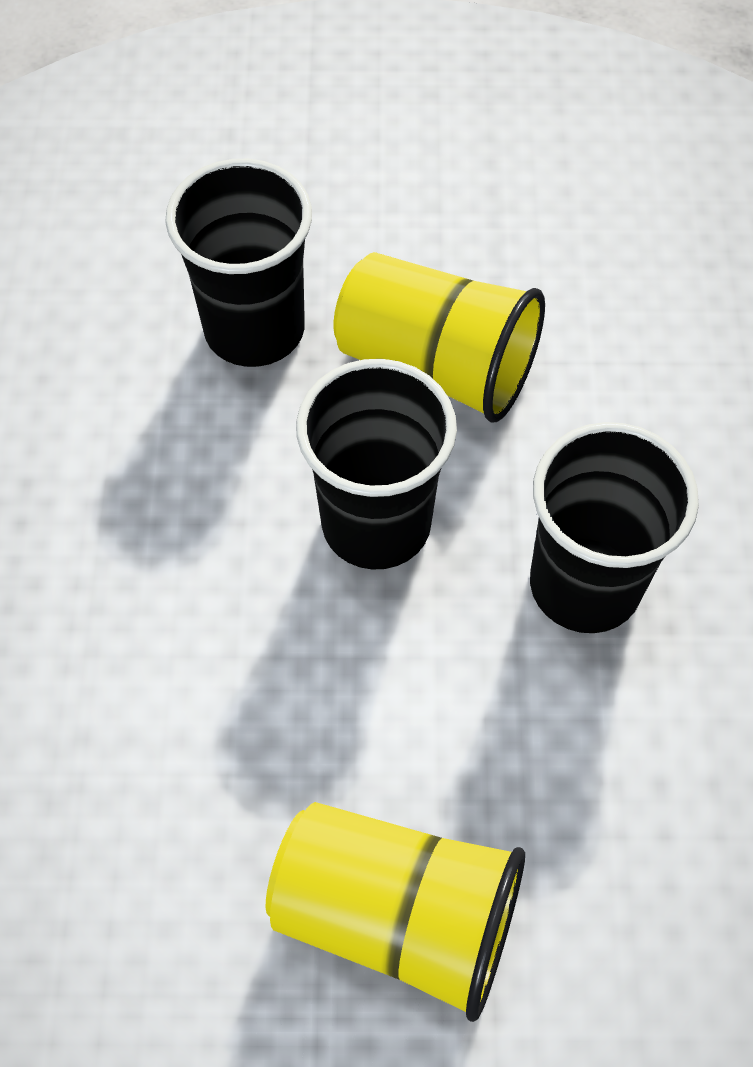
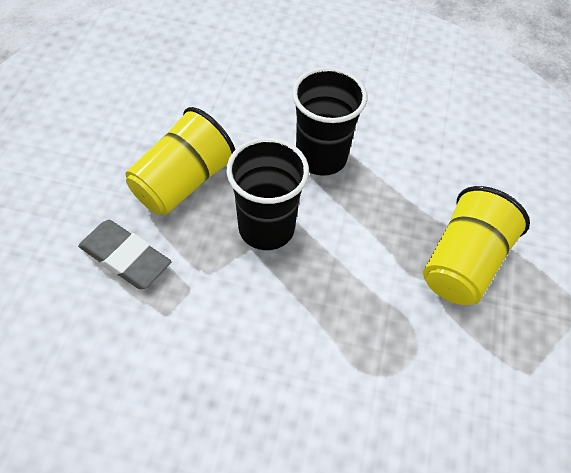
camera: 80 degrees left, 5 degrees down
(254, 329) = (125, 258): black cup -> grey eraser

